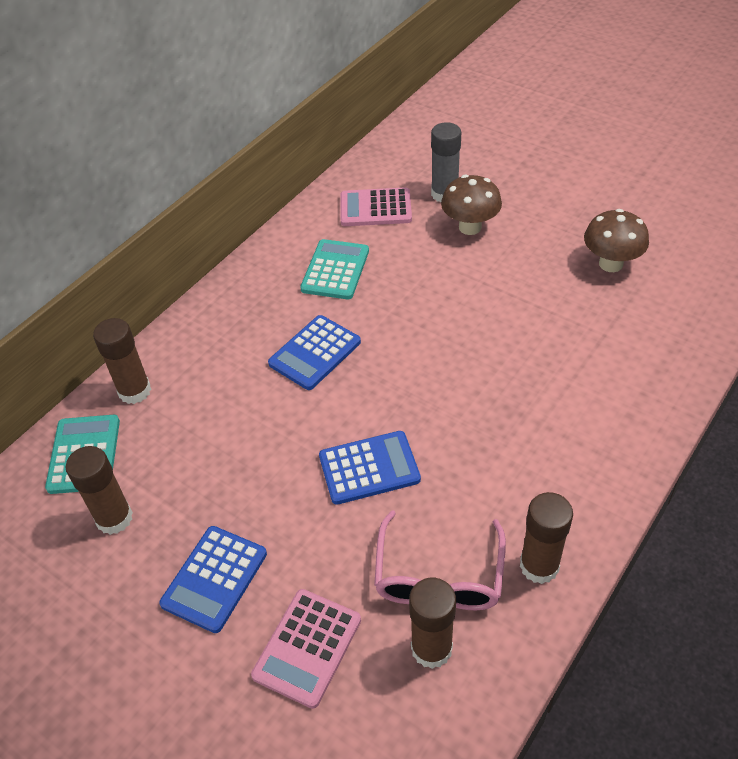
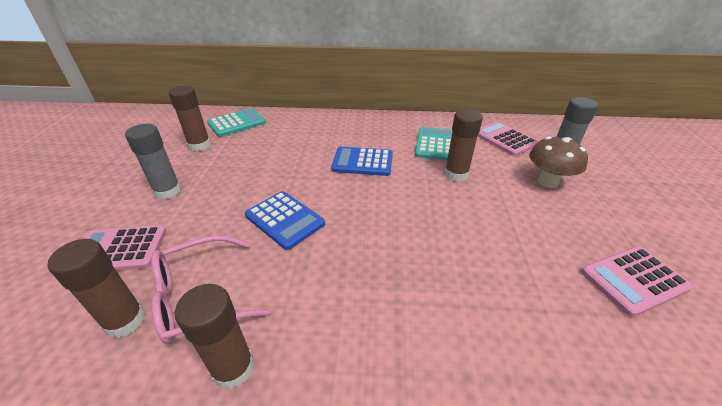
camera: 55 degrees right, 10 degrees down
(134, 391) = (286, 120): brown glue stick -> brown glue stick (456, 174)
(214, 579) = (168, 191): blue calculator -> grey glue stick
(335, 270) = (435, 144): turquoise calculator -> turquoise calculator turned 60 degrees counterclockwise
(611, 264) = (633, 280): brown mushroom -> pink calculator

